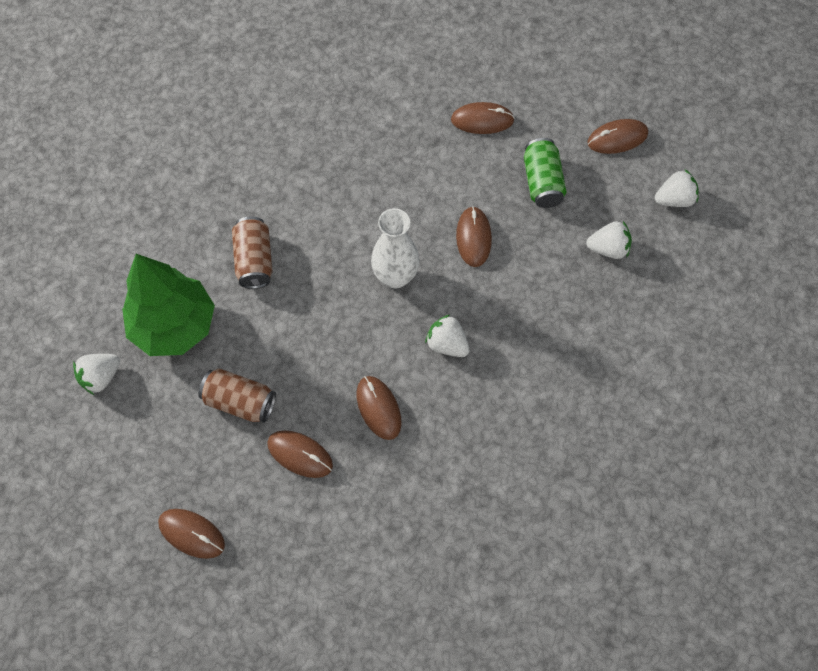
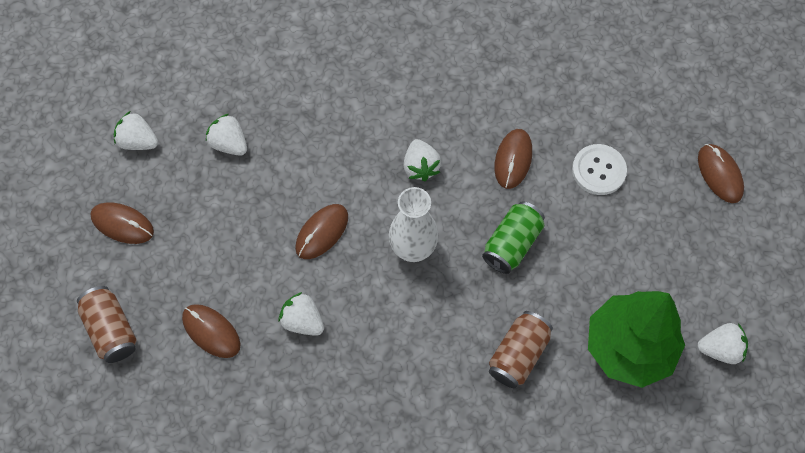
camera: 140 degrees left, 0 degrees up
(240, 401) = (617, 243): brown can -> brown can (111, 330)
(300, 454) = (598, 170): brown mouse -> white button
(427, 171) = (302, 321): none -> white strawberry
(542, 182) = (221, 235): green can -> green can (512, 244)

